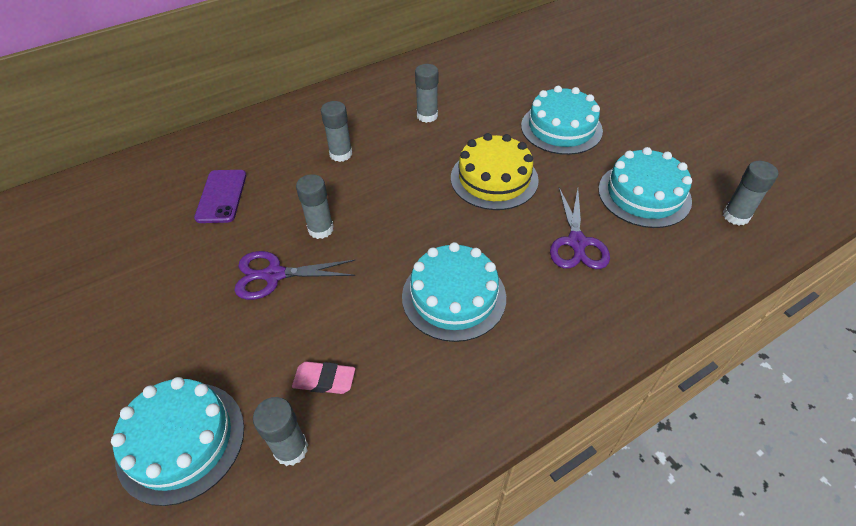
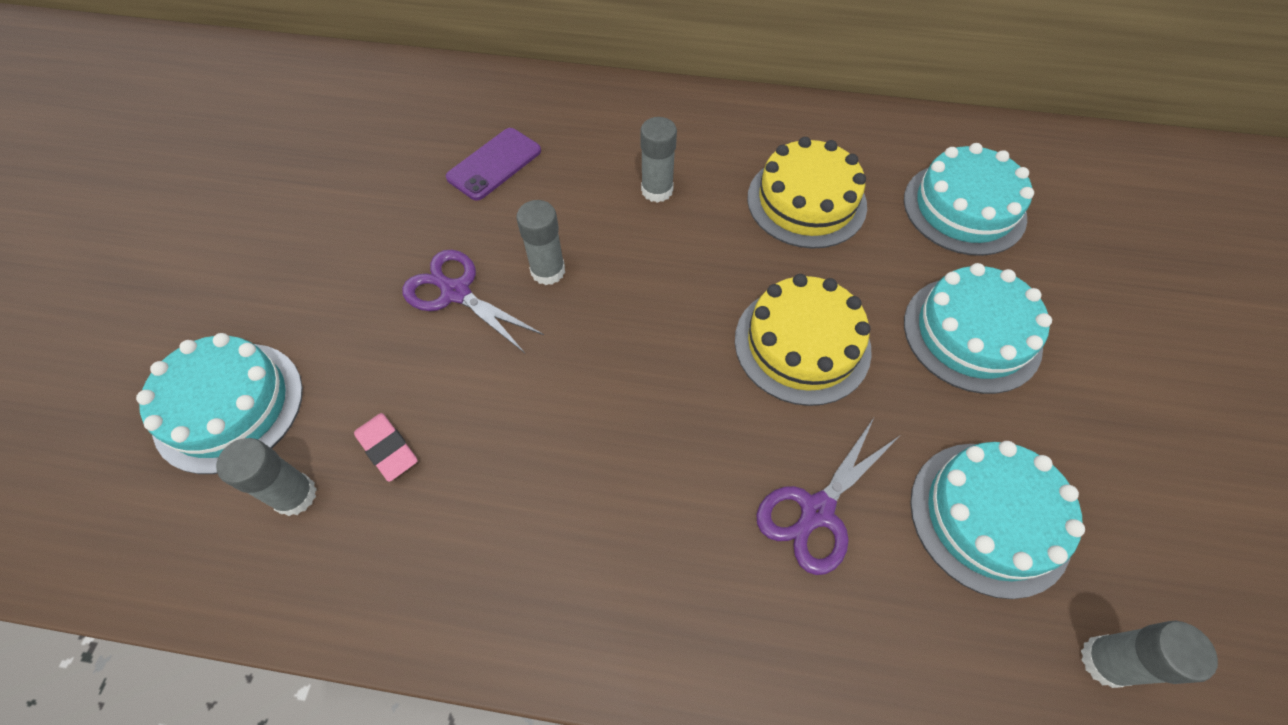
camera: 40 degrees right, 10 degrees up
(427, 116) = (806, 201): grey glue stick -> yellow cake
(454, 296) = (599, 461): turquoise cake -> turquoise cake (964, 208)

